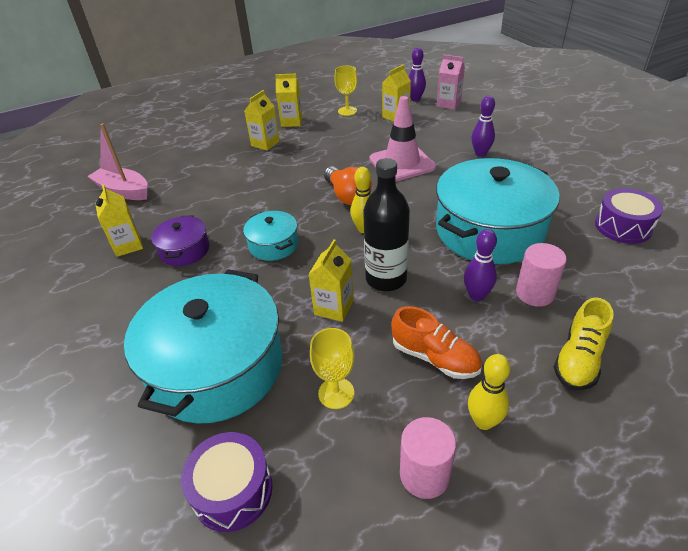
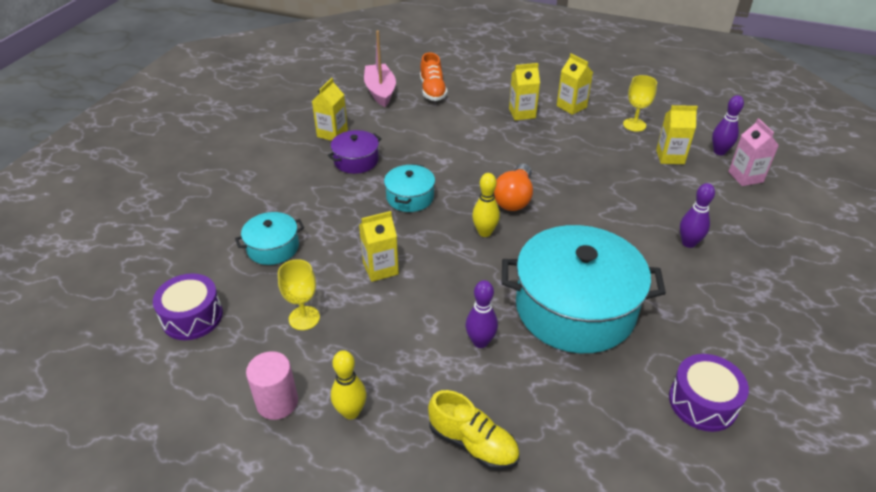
camera: 45 degrees right, 0 degrees up
(217, 366) = (273, 247): turquoise pot -> turquoise pot, size x0.47
(386, 279) = (441, 278): black bottle -> none
(402, 163) = (601, 202): pink traffic cone -> none
(434, 357) = (386, 352): orange shoe -> orange shoe (432, 90)
(534, 293) = (524, 378): pink cylinder -> none
(579, 359) = (473, 443): yellow shoe -> yellow shoe turned 135 degrees counterclockwise

